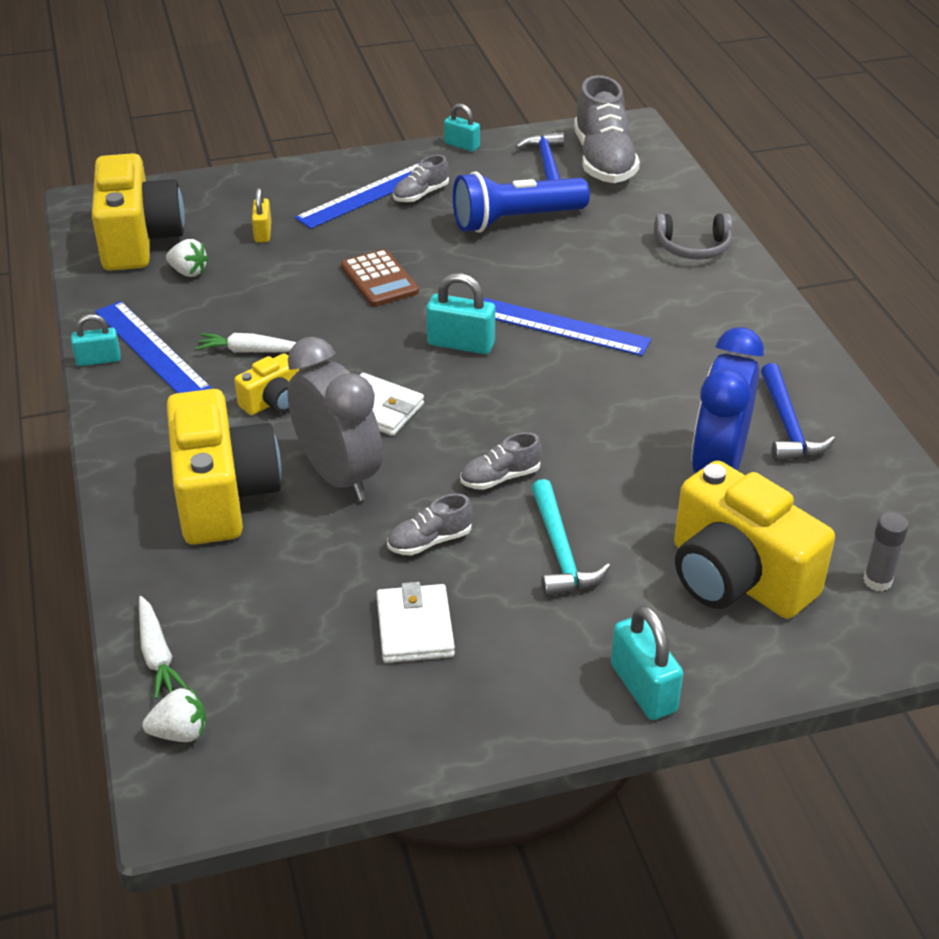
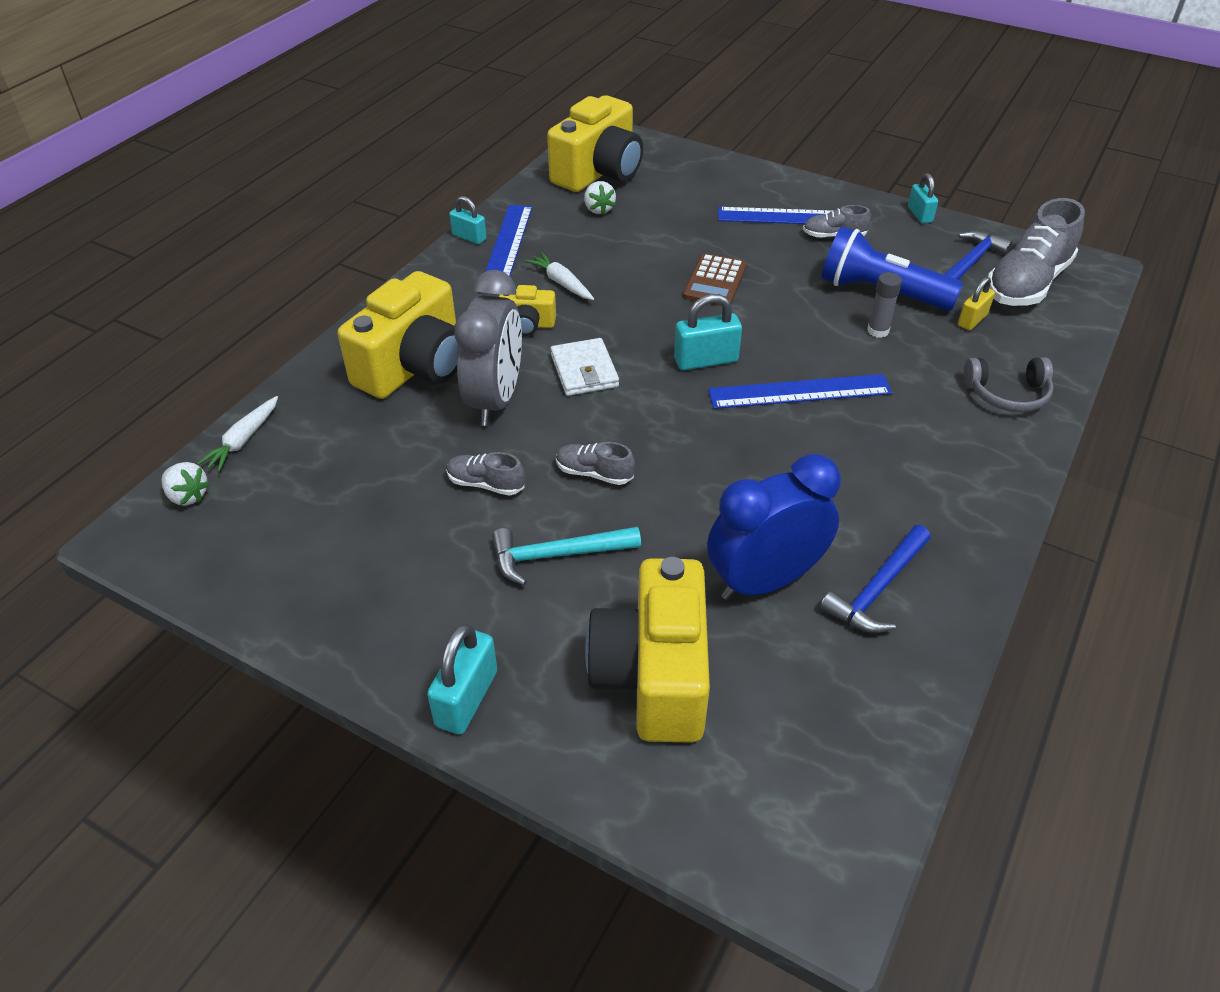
camera: 45 degrees right, 5 degrees up
(263, 233) = (682, 207): yellow padlock -> yellow padlock (972, 320)
(415, 627) = (393, 535): white wallet -> none
(461, 344) = (706, 360): turquoise padlock -> turquoise padlock turned 75 degrees counterclockwise
(560, 326) = (799, 391): blue ruler -> blue ruler turned 75 degrees counterclockwise
(560, 551) = (557, 555): turquoise hammer -> turquoise hammer turned 45 degrees clockwise
(693, 247) = (1007, 394): grey headphones -> grey headphones turned 45 degrees counterclockwise
(877, 581) = (765, 773): grey glue stick -> grey glue stick (878, 331)

